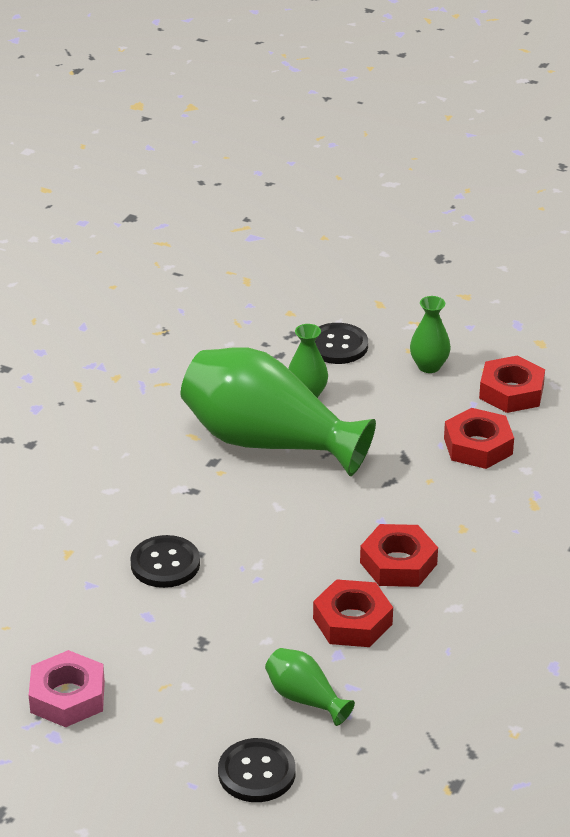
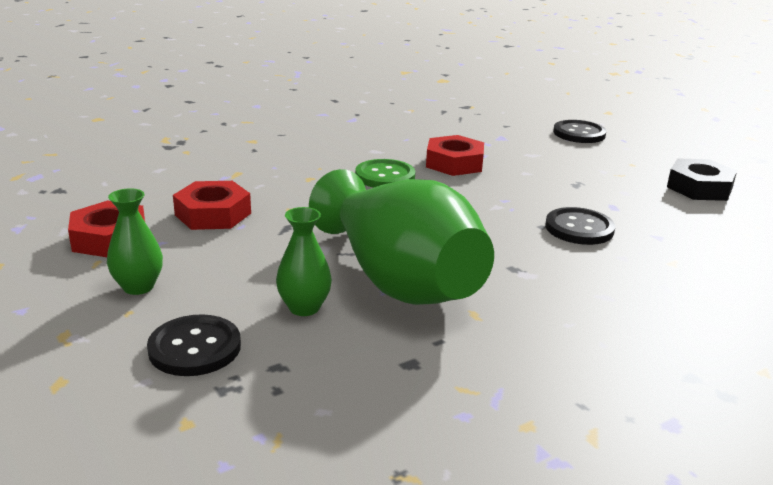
camera: 150 degrees left, 10 degrees down
(67, 697) = (699, 188): pink nut -> black nut
(305, 698) = (523, 146): green vase -> none
(398, 563) = (385, 176): red nut -> green button

